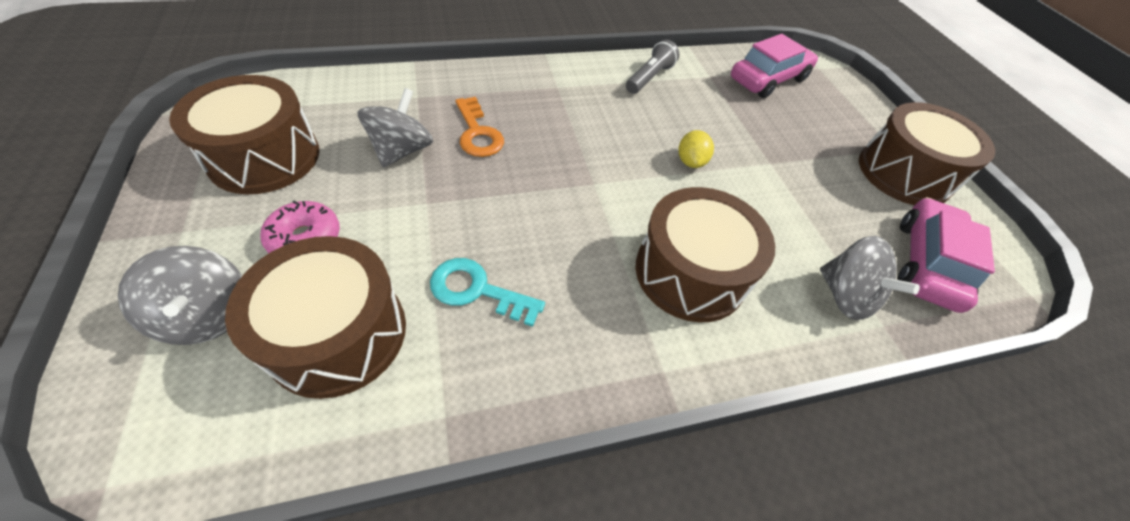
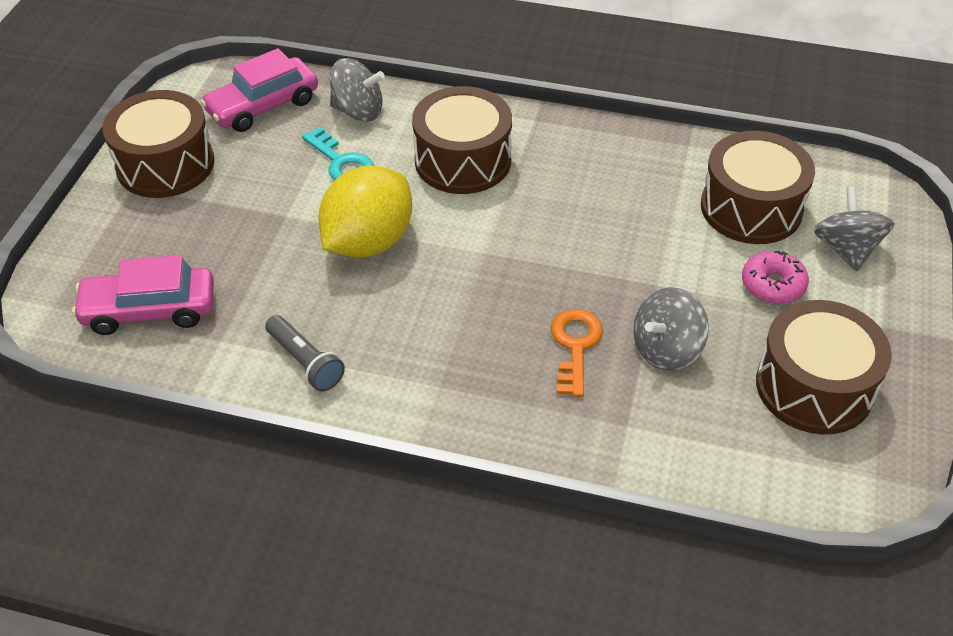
camera: 145 degrees left, 5 degrees down
(477, 290) = (640, 202): turquoise key -> turquoise key (341, 162)
(649, 78) = (305, 362): grey flashlight -> grey flashlight turned 105 degrees counterclockwise
(690, 162) = (368, 242): yellow lemon -> yellow lemon, size x2.26
(845, 295) = (358, 111): grey spinning top -> grey spinning top turned 105 degrees clockwise

